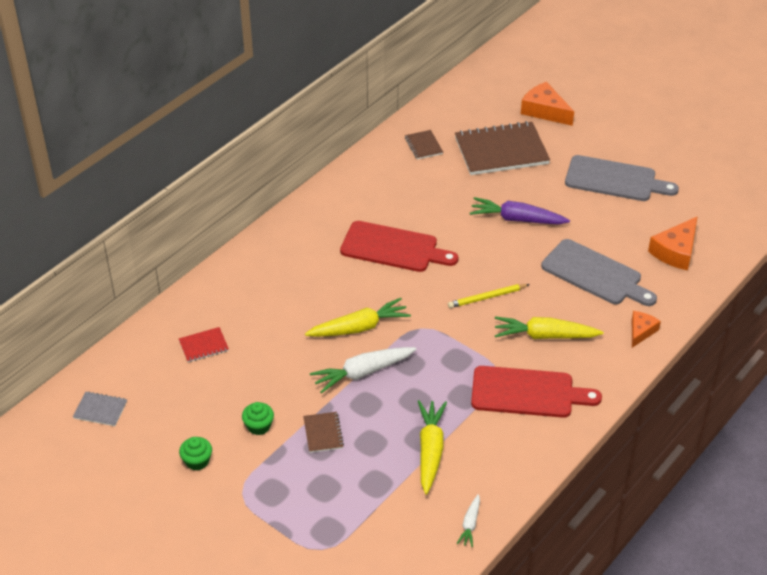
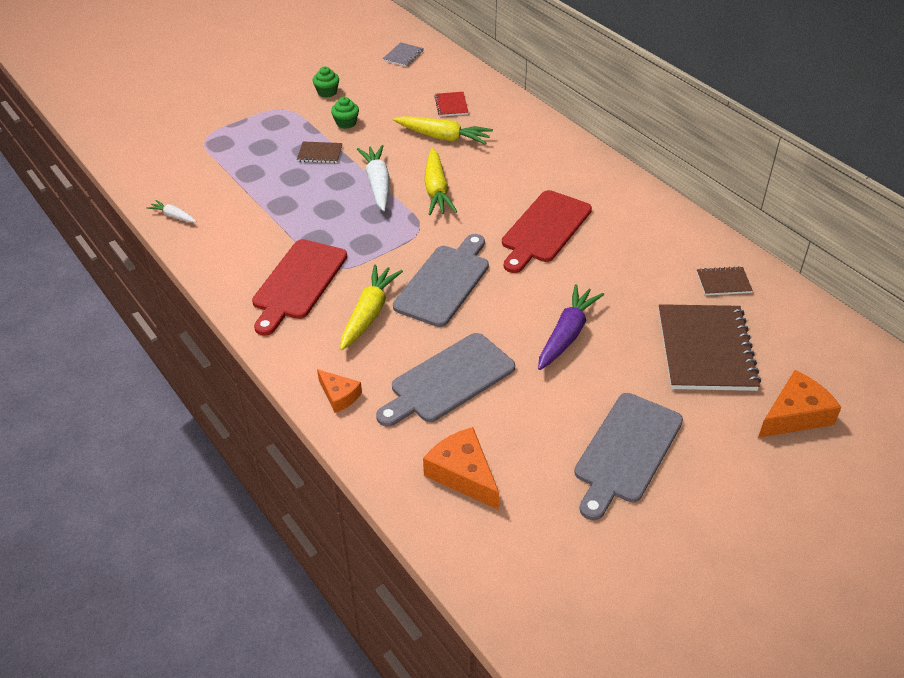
camera: 105 degrees right, 0 degrees up
(430, 451) = (265, 208): yellow carrot -> yellow carrot (443, 137)
(487, 297) = (444, 282): yellow pencil -> grey cutting board

